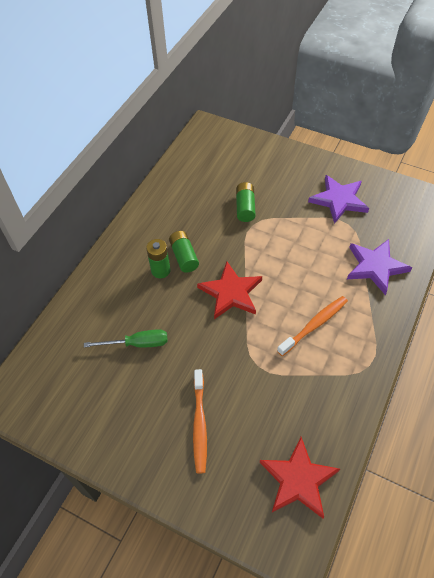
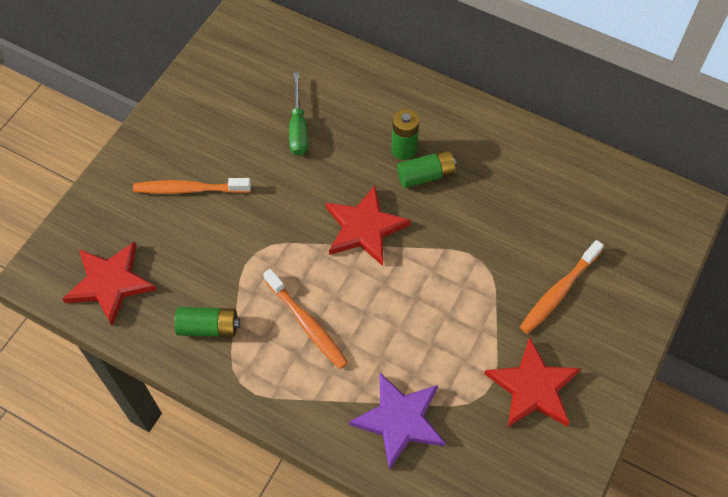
camera: 90 degrees right, 5 degrees up
(245, 207) = (515, 253): green battery -> green battery (209, 327)
(271, 186) = (559, 292): none -> orange toothbrush
(339, 200) = (533, 387): purple star -> red star

